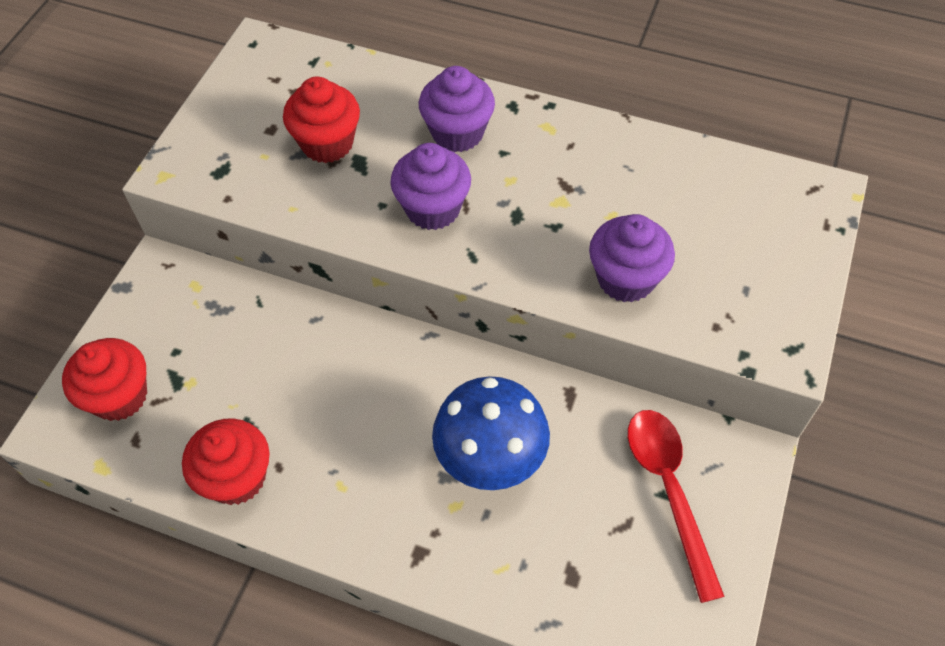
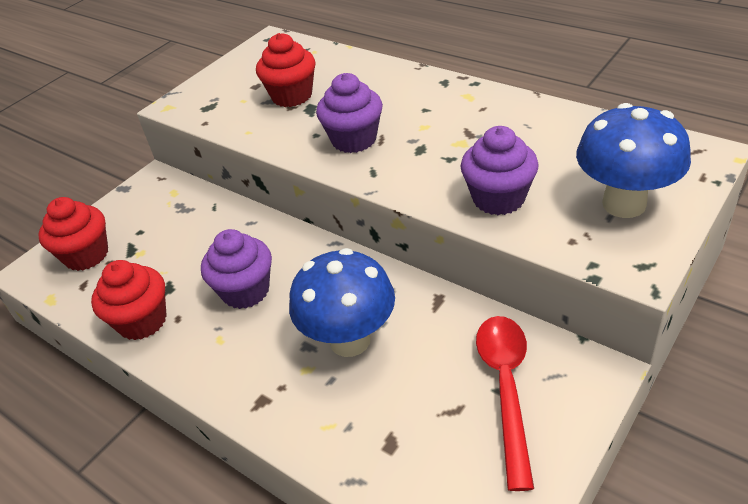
camera: 20 degrees right, 15 degrees down
(457, 133) = (393, 95): purple cupcake -> purple cupcake (245, 291)
(757, 271) = (624, 204): none -> blue mushroom

